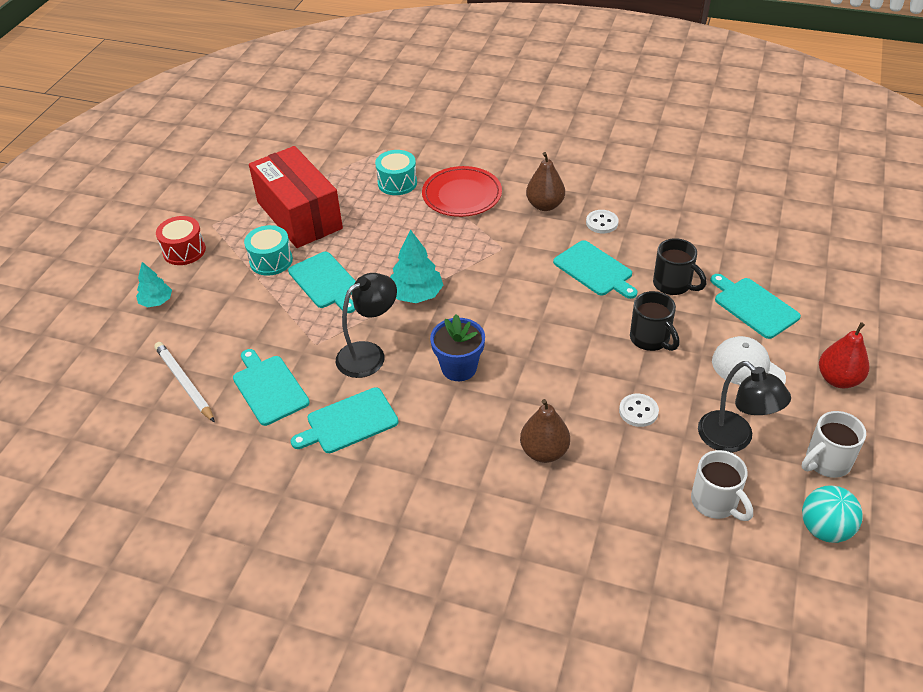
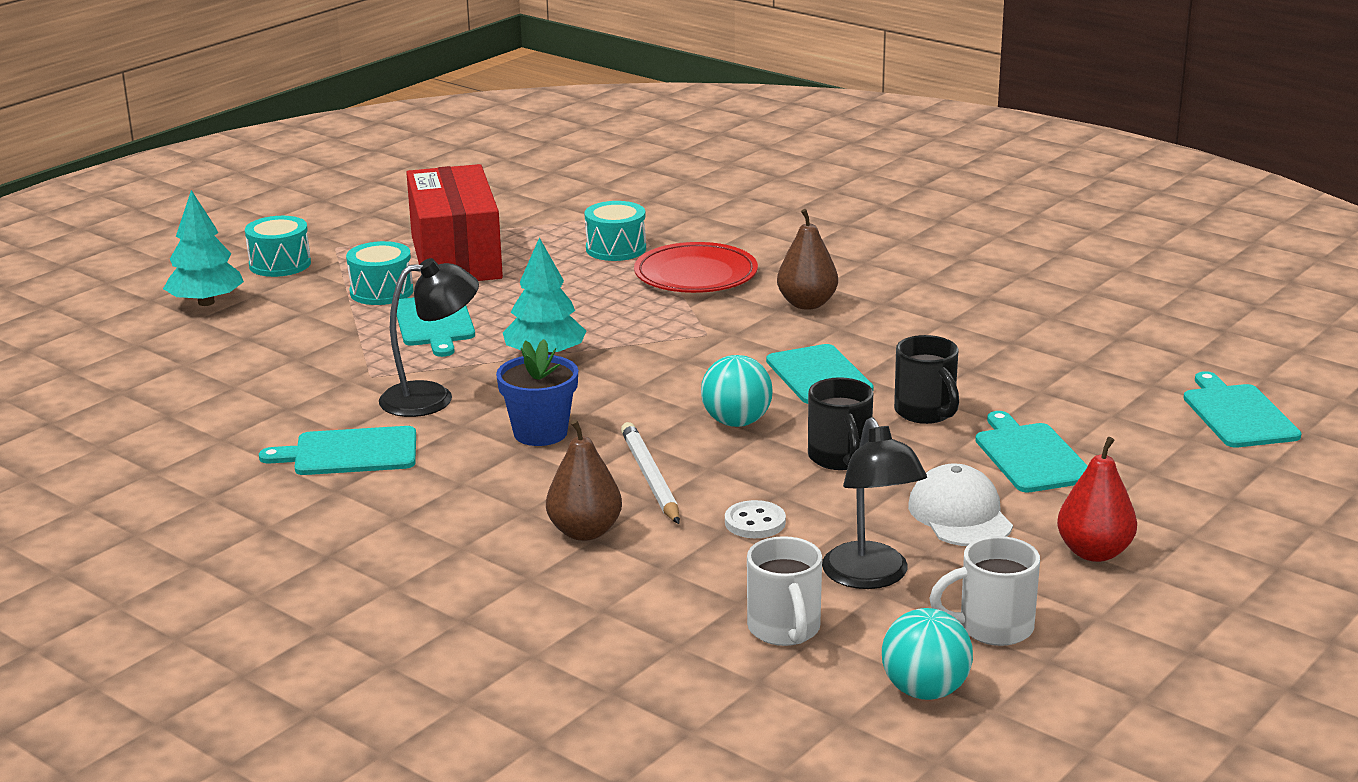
camera: 20 degrees right, 20 degrees down
(156, 302) = (206, 302): turquoise tree -> turquoise tree, size x1.56
(184, 251) = (280, 264): red drum -> turquoise drum
(184, 383) = (177, 378): white pencil -> white pencil (650, 477)
(269, 388) = (277, 403): turquoise cutting board -> turquoise cutting board (1238, 414)
(571, 324) = (736, 422): none -> turquoise ball
(602, 223) = (876, 334): white button -> none

